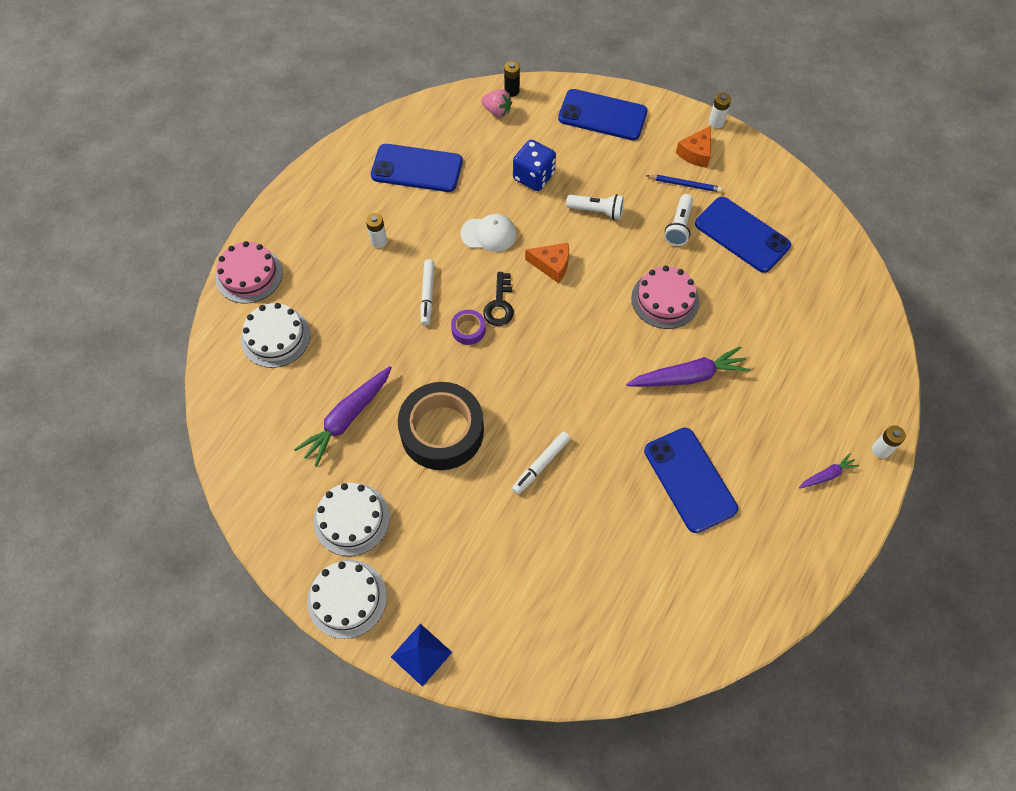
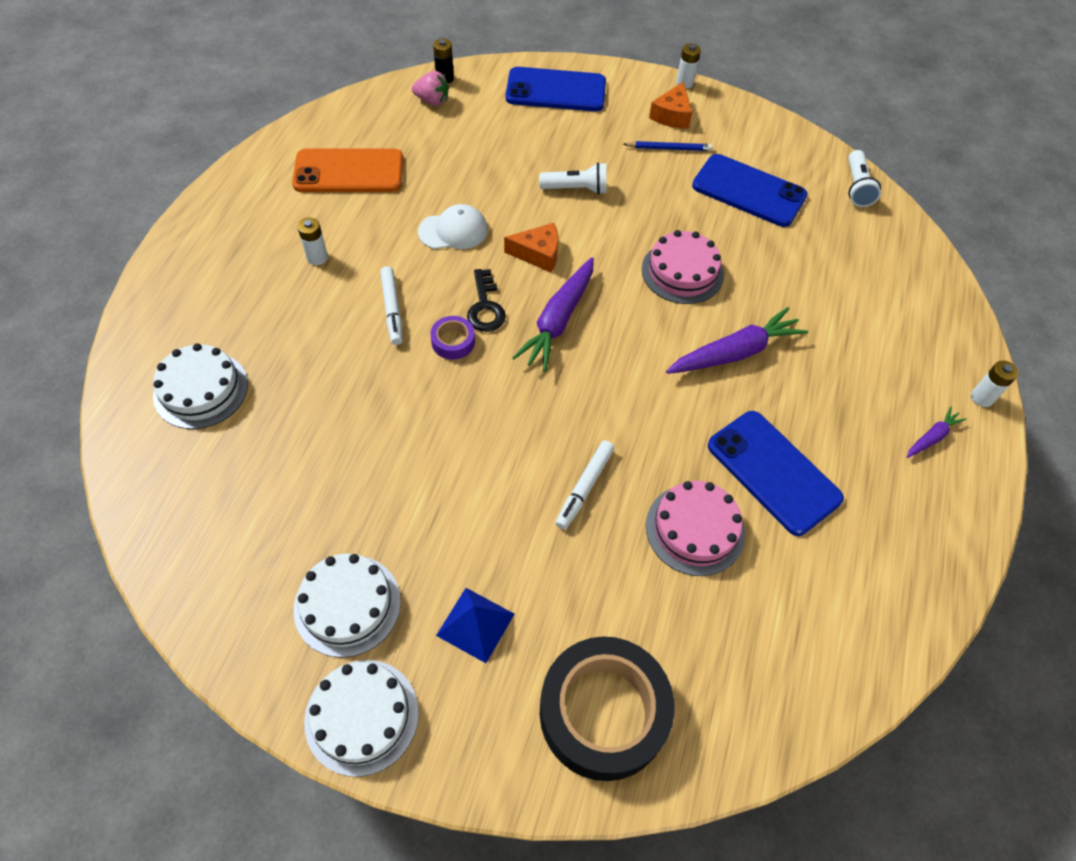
camera: 15 degrees left, 5 degrees down
(249, 275) = (153, 320): pink cake -> pink cake (695, 529)
(347, 418) = (316, 475): purple carrot -> purple carrot (558, 321)
(417, 168) = (349, 172): blue phone -> orange phone
(421, 654) = (483, 773): blue pyramid -> blue pyramid (475, 624)
(442, 431) = (446, 469): black tape -> black tape (603, 712)
(533, 177) = (492, 162): blue dice -> none
(679, 226) = (675, 192): white flashlight -> white flashlight (857, 187)

